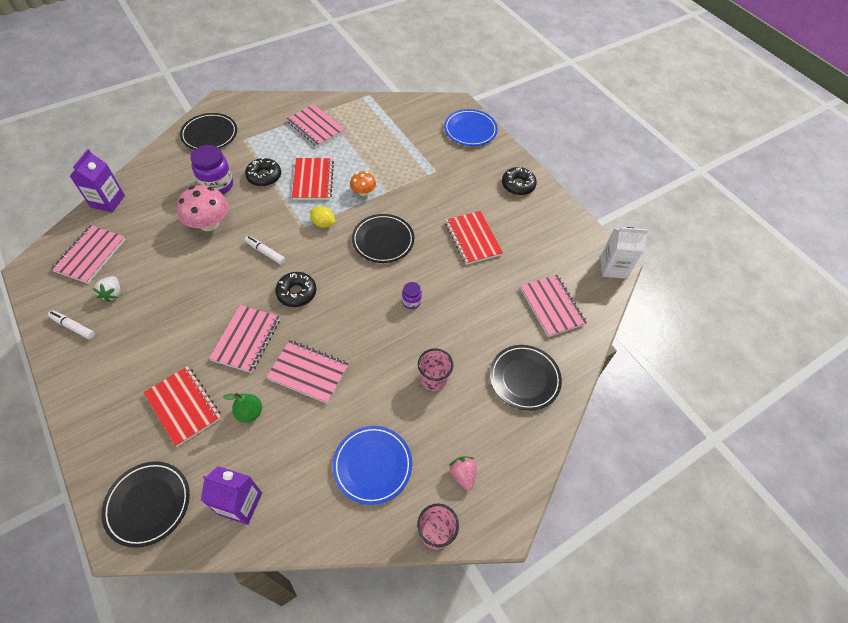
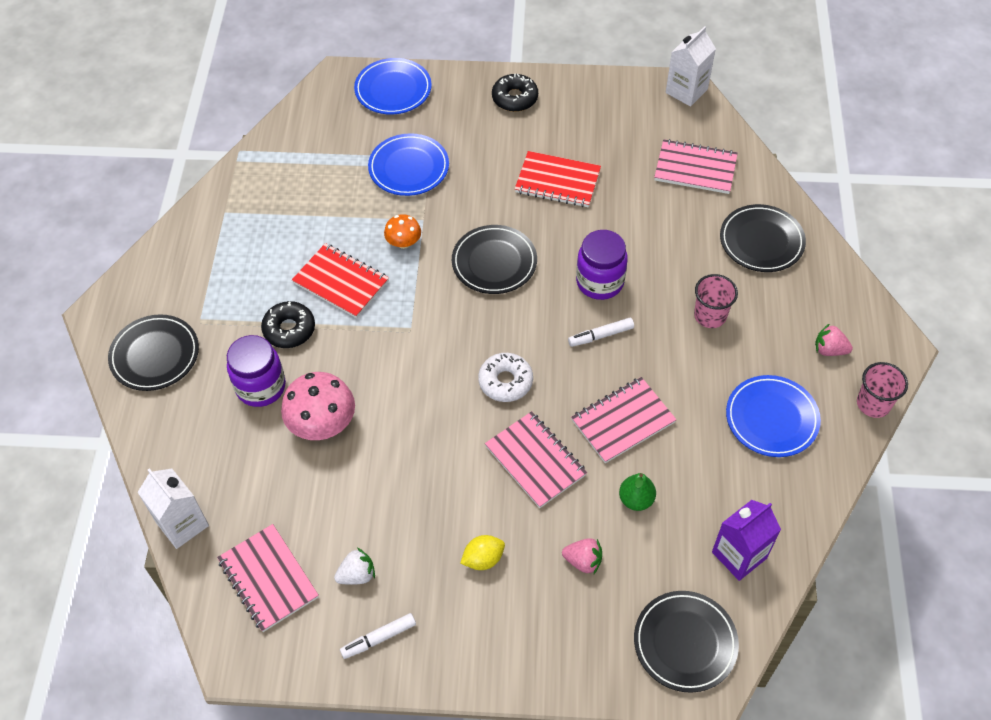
camera: 50 degrees left, 0 degrees up
(108, 201) = (182, 524): purple carton -> white carton
(113, 293) = (357, 575): white strawberry -> white strawberry turned 60 degrees counterclockwise
(183, 406) = (583, 561): red notebook -> pink strawberry
(265, 252) = (419, 385): white marker -> white marker (600, 335)
(296, 293) = (505, 381): black donut -> white donut
(316, 127) = (248, 234): pink notebook -> none
(323, 223) = (421, 306): yellow lemon -> yellow lemon (483, 559)
(411, 302) = (600, 282): purple jar -> purple jar, size x1.94
(419, 166) = (409, 168): none -> blue plate

